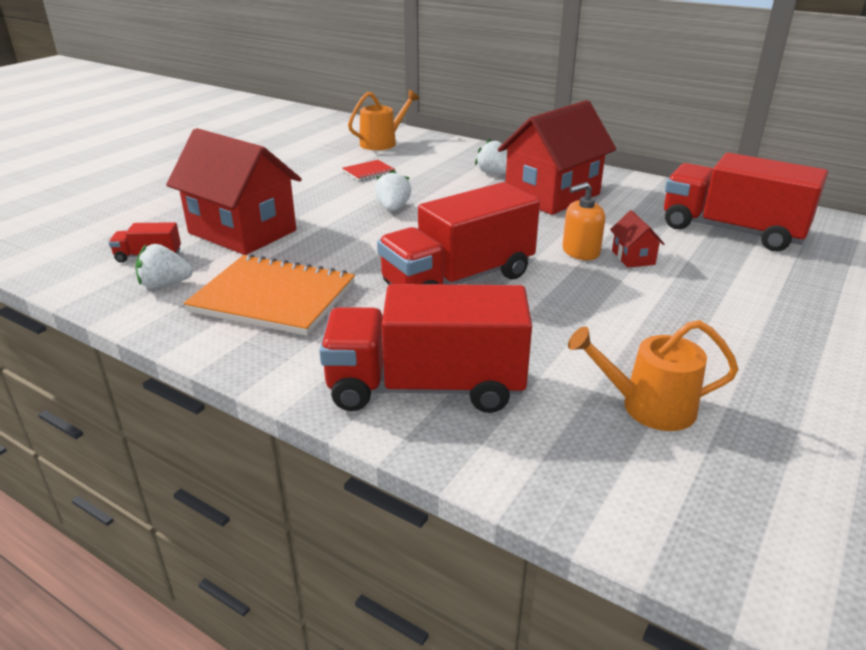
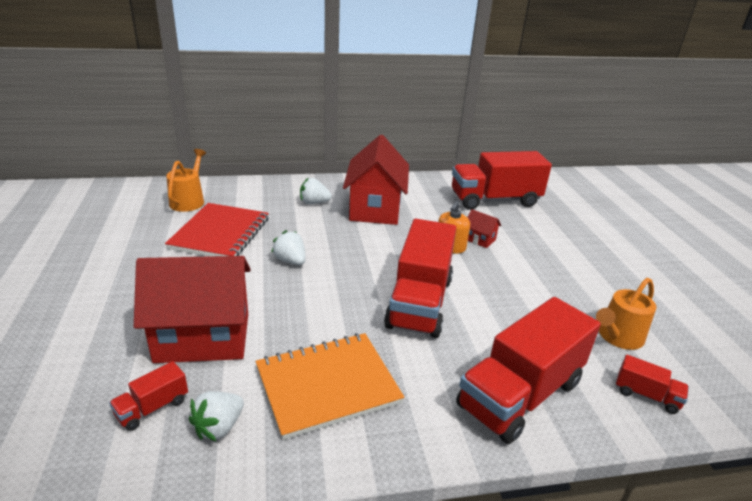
camera: 45 degrees left, 0 degrees up
(368, 172) = (220, 233): red notebook -> red notebook, size x2.23
(577, 467) = (646, 395): none -> red truck

